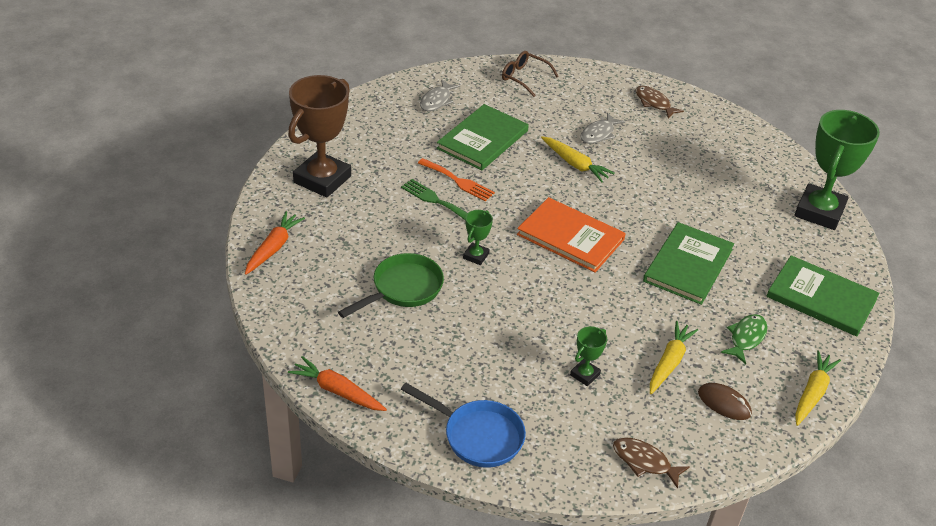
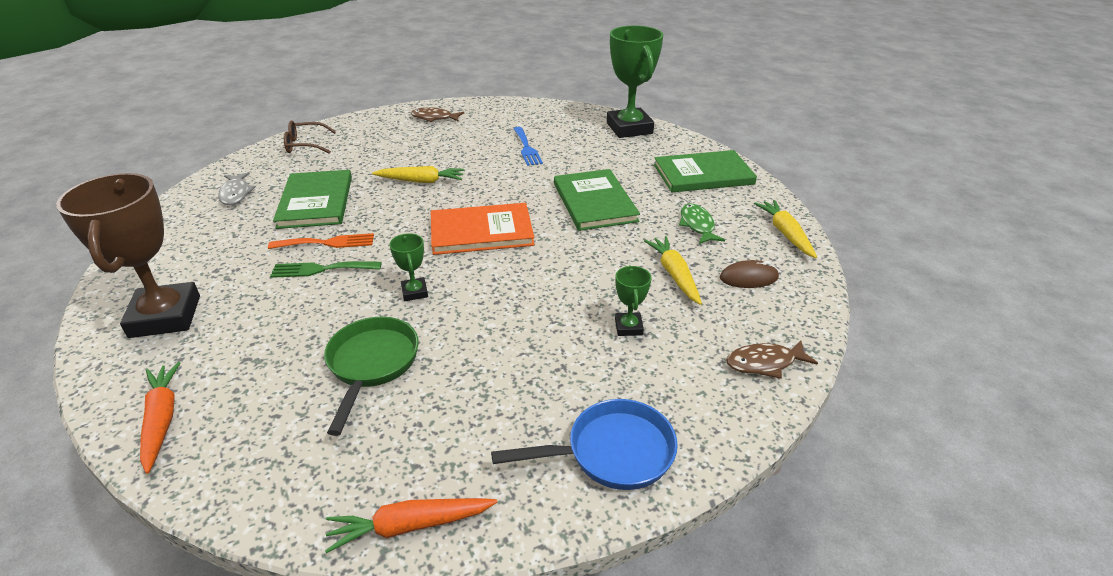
camera: 40 degrees left, 5 degrees down
(599, 134) = (415, 153): grey fish -> none
(696, 180) = (526, 148): none -> blue fork

